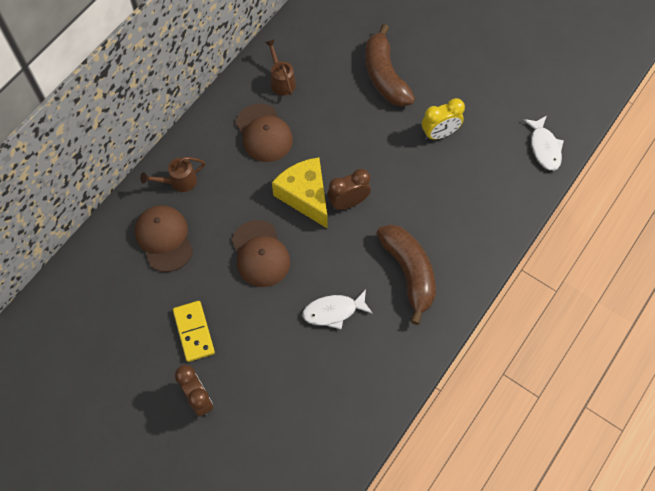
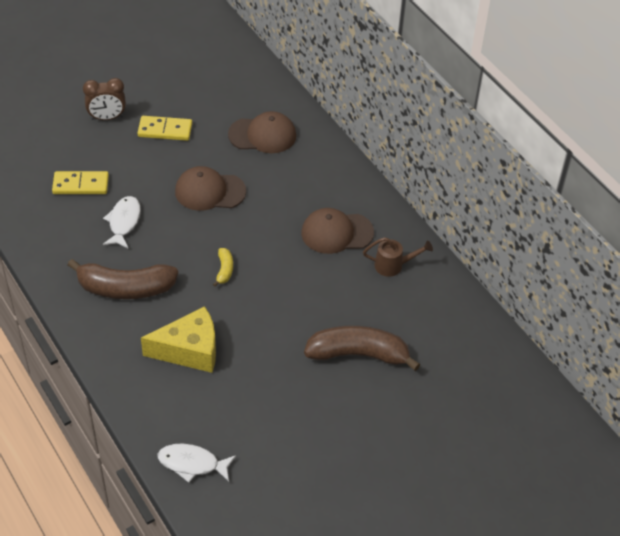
camera: 110 degrees right, 15 degrees down
(179, 182) = (315, 159): brown watering can -> none
(305, 196) = (250, 241): yellow cheese -> yellow cheese (189, 350)
(305, 376) = (81, 185): none -> yellow domino
(348, 203) = (224, 270): brown clock -> yellow banana
(439, 134) = (261, 374): yellow clock -> none

